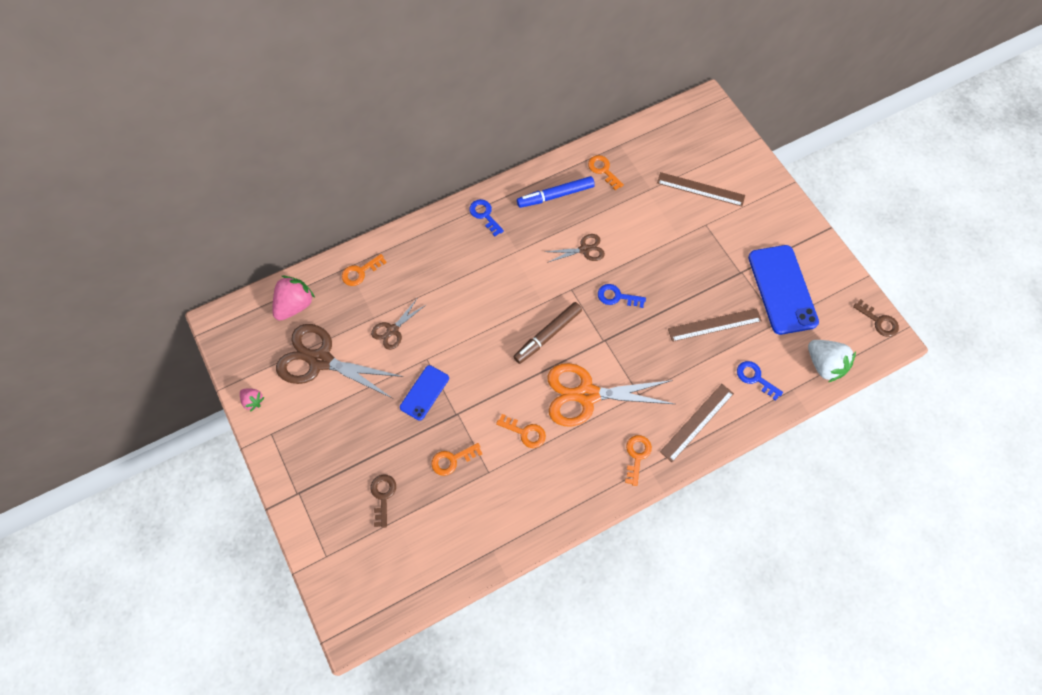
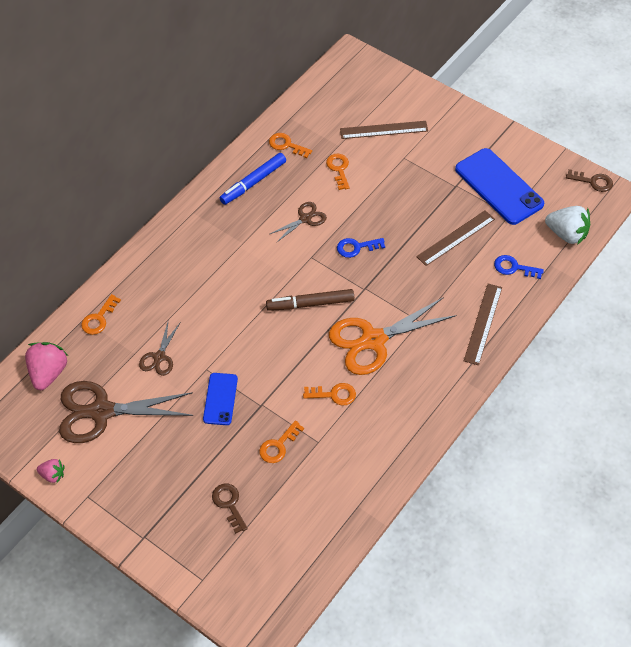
camera: 25 degrees left, 10 degrees down
(484, 215) = (194, 223): blue key -> none
(548, 335) = (310, 304): brown marker -> brown marker turned 60 degrees clockwise
(637, 456) = (445, 372): orange key -> orange key (339, 169)

